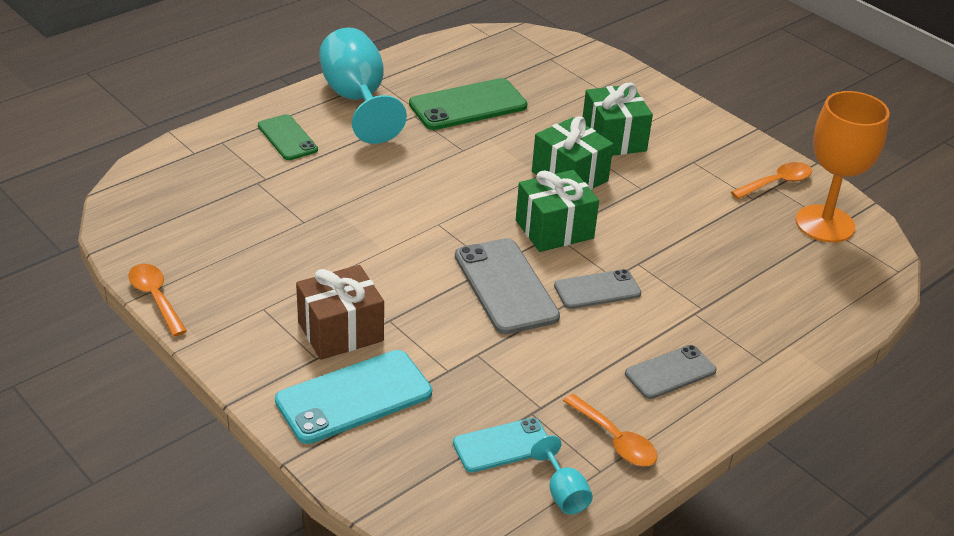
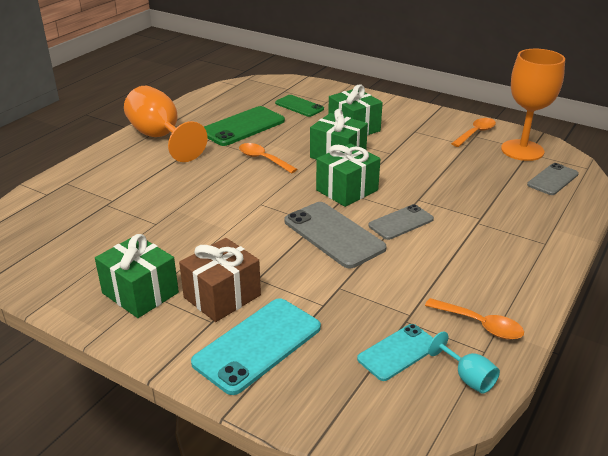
camera: 15 degrees left, 5 degrees down
(155, 298) = (52, 307): orange spoon -> orange spoon (263, 159)
(253, 305) = (140, 293): none -> green gift
(287, 138) = (118, 170): green phone -> green phone (299, 106)
(357, 100) = (161, 137): turquoise goblet -> orange goblet
(670, 372) = (487, 266): grey phone -> grey phone (552, 179)

